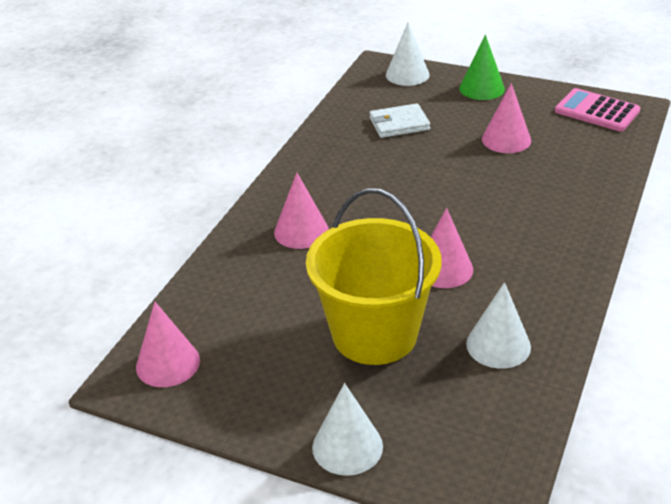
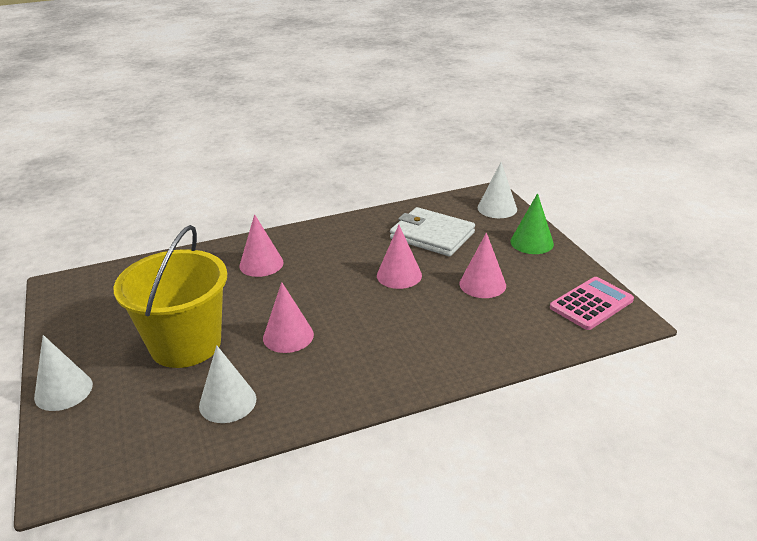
camera: 45 degrees right, 5 degrees down
(168, 363) = (86, 288): pink cone -> pink cone (399, 275)
(399, 124) = (432, 235): white wallet -> white wallet, size x1.50
(597, 111) = (591, 304): pink calculator -> pink calculator turned 60 degrees clockwise

